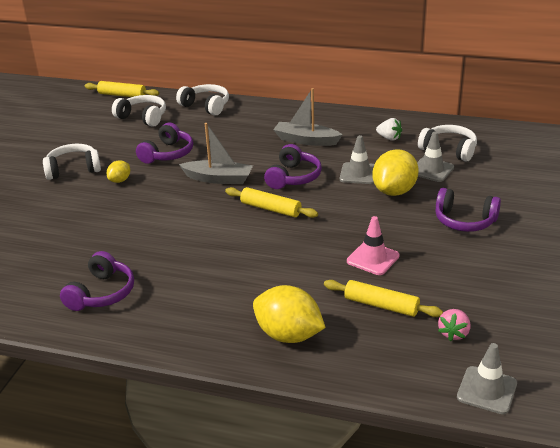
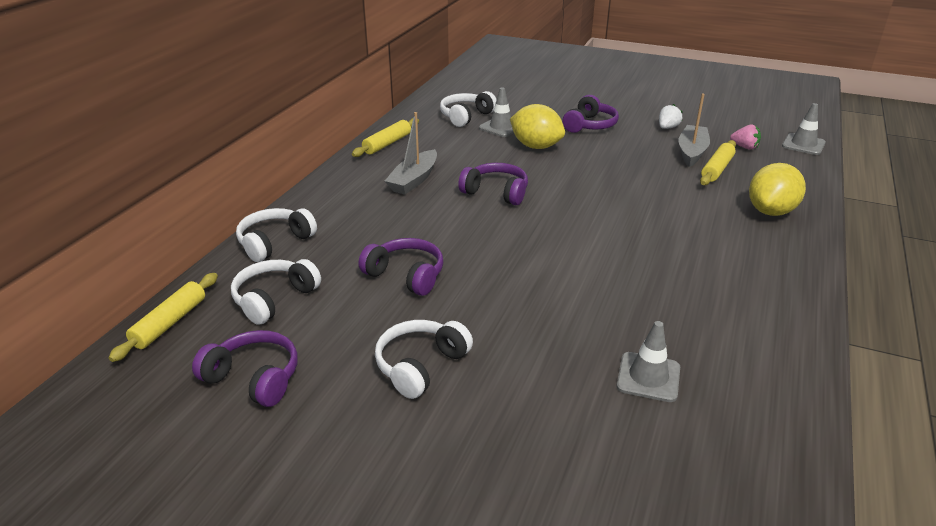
camera: 85 degrees left, 0 degrees up
(73, 169) = (420, 366): white headphones -> white headphones turned 45 degrees clockwise
(102, 293) = (736, 321): purple headphones -> purple headphones (254, 378)
(120, 180) = (470, 316): yellow lemon -> none
(218, 179) = (487, 238): grey boat -> grey boat (692, 152)
(270, 209) = (560, 209): yellow rolling pin -> yellow rolling pin (387, 144)
(358, 174) = (498, 159): grey traffic cone -> grey traffic cone (648, 377)
(373, 258) = (649, 166): pink traffic cone -> none
(389, 138) = (430, 138): white strawberry -> white strawberry (667, 127)

